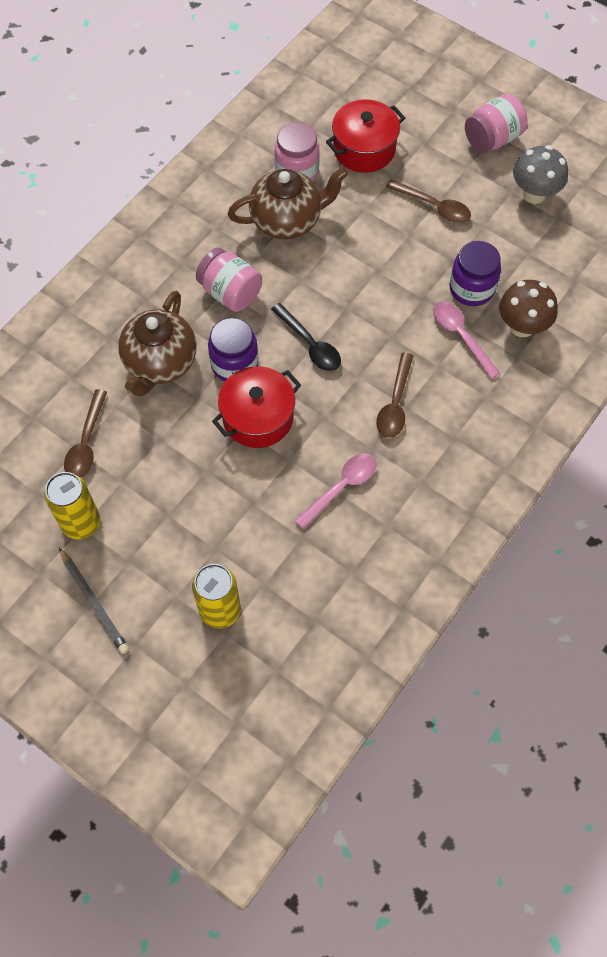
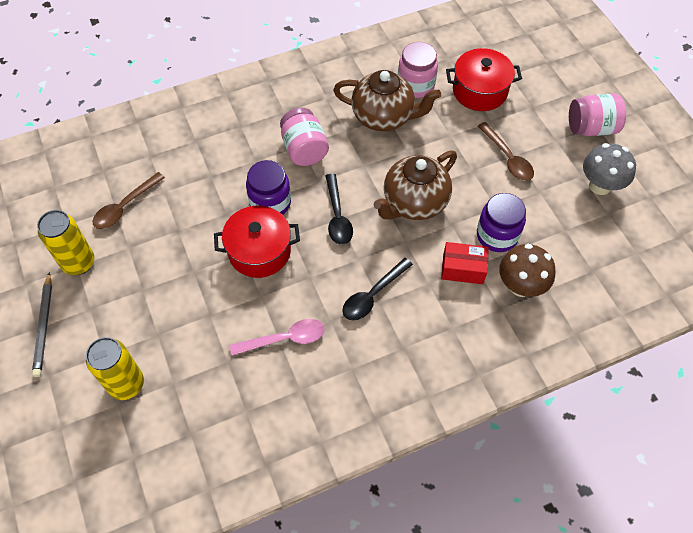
camera: 30 degrees right, 5 degrees down
(160, 363) = (217, 176): brown teapot -> brown teapot (414, 203)
(395, 403) = (373, 295): brown spoon -> black spoon
(461, 336) = (463, 269): pink spoon -> red box

